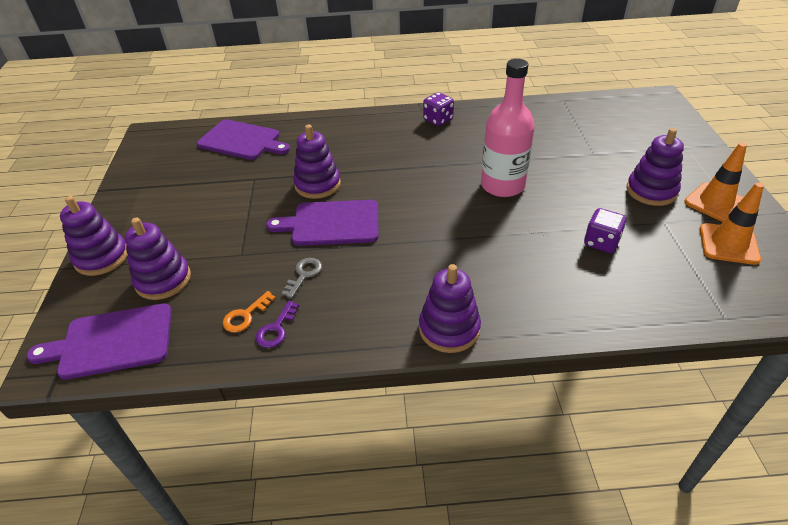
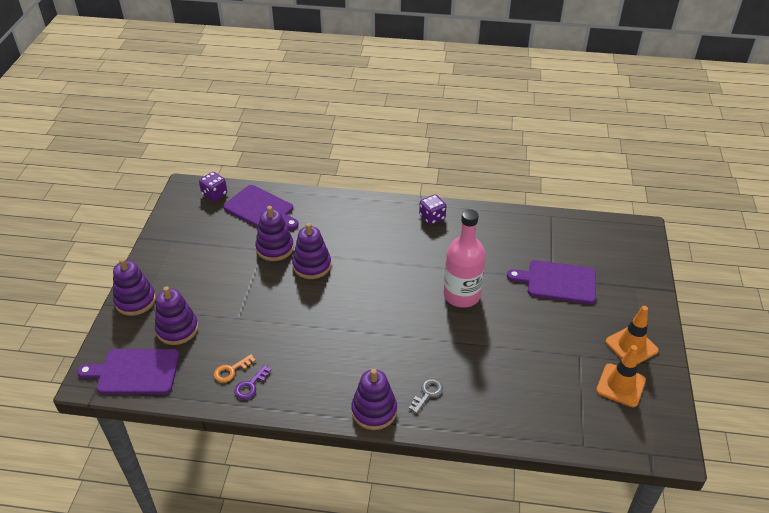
camera: 10 degrees right, 0 degrees up
(304, 275) = (281, 345): grey key -> grey key (427, 393)
(331, 223) = (313, 304): purple cutting board -> purple cutting board (558, 282)
(601, 242) = (519, 363): purple dice -> purple dice (214, 194)
(651, 191) = (583, 324): purple stacking toy -> purple stacking toy (275, 248)

